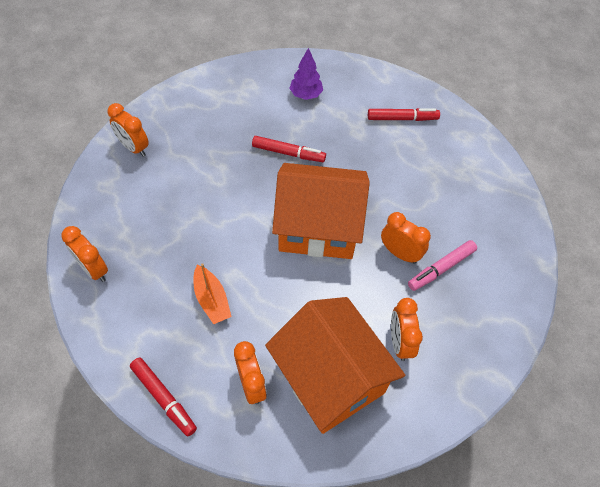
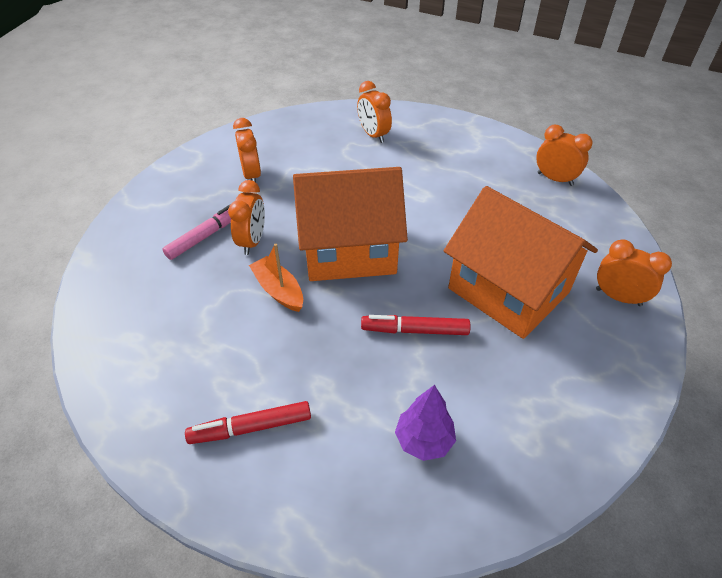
camera: 170 degrees right, 10 degrees down
(164, 398) = (436, 120): red marker -> none
(211, 300) = (432, 176): orange boat -> orange boat (278, 290)
(330, 378) = (310, 147): orange house -> orange house (508, 290)
(400, 253) = (252, 241): orange clock -> orange clock turned 105 degrees counterclockwise

